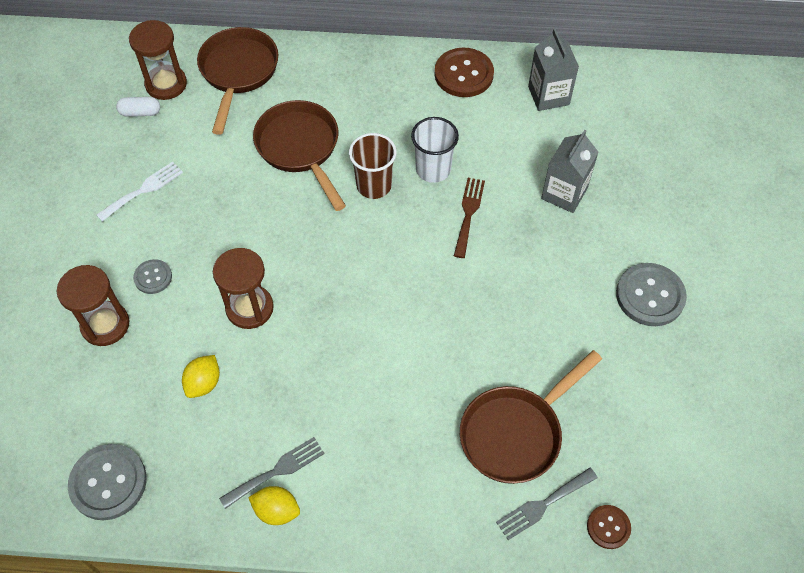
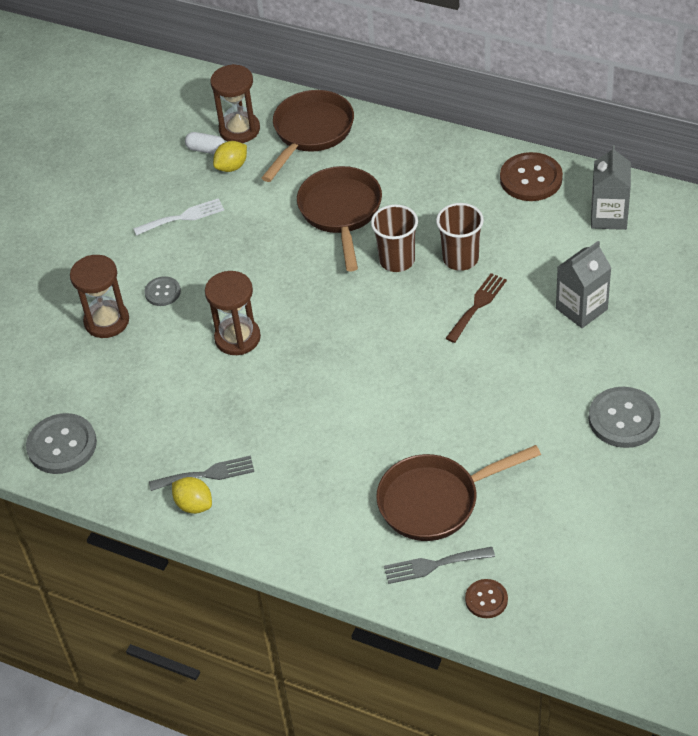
camera: 25 degrees right, 10 degrees down
(204, 383) = (172, 389): yellow lemon -> yellow lemon (232, 167)
(433, 169) = (460, 259): white cup -> brown cup

